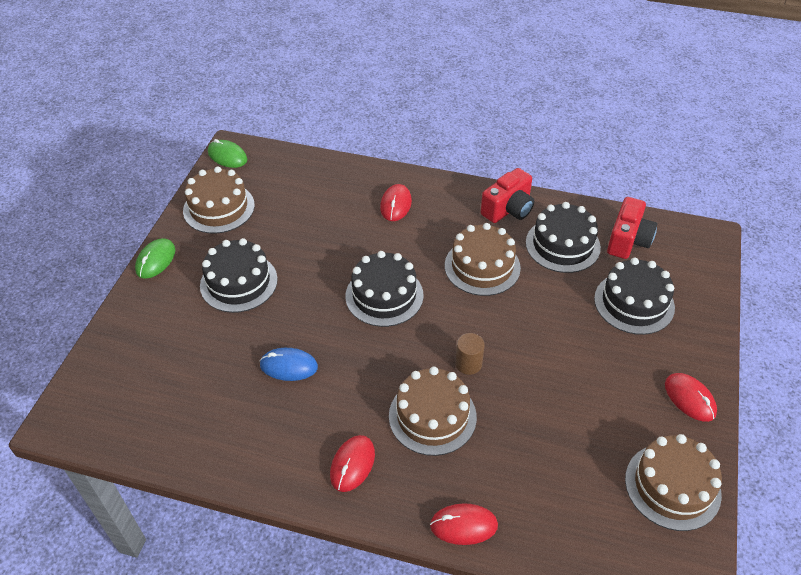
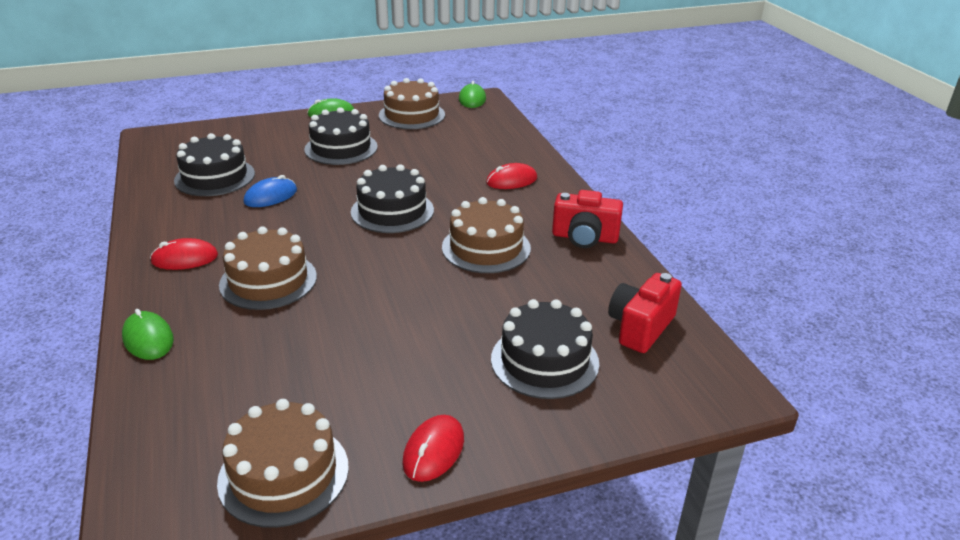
camera: 55 degrees right, 15 degrees down
(288, 366) = (270, 196): blue mouse -> blue mouse turned 75 degrees clockwise
(463, 525) = (148, 339): red mouse -> green mouse
(468, 364) = (350, 280): brown cylinder -> none
(562, 245) = (576, 285): black cake -> black cake (215, 177)
(628, 240) = (640, 327): red camera -> red camera turned 135 degrees clockwise

